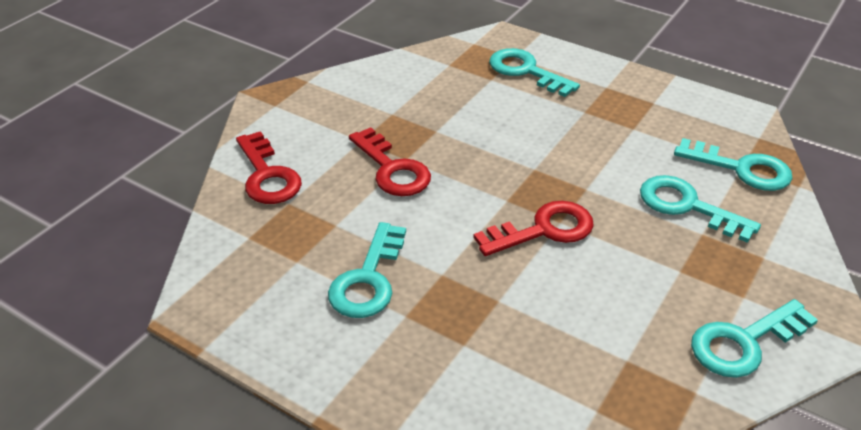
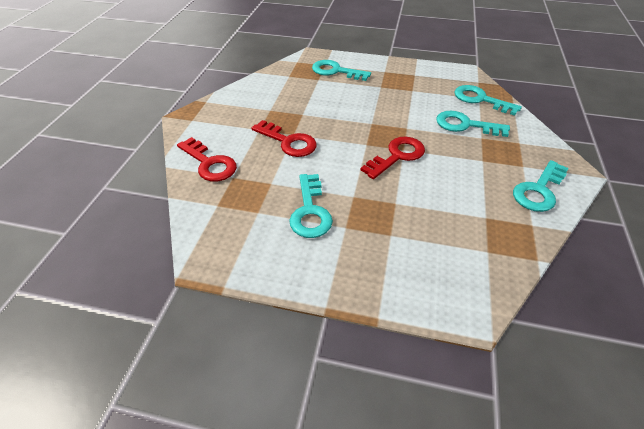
camera: 20 degrees left, 5 degrees up
(742, 169) = (480, 99): turquoise key -> turquoise key turned 150 degrees counterclockwise

